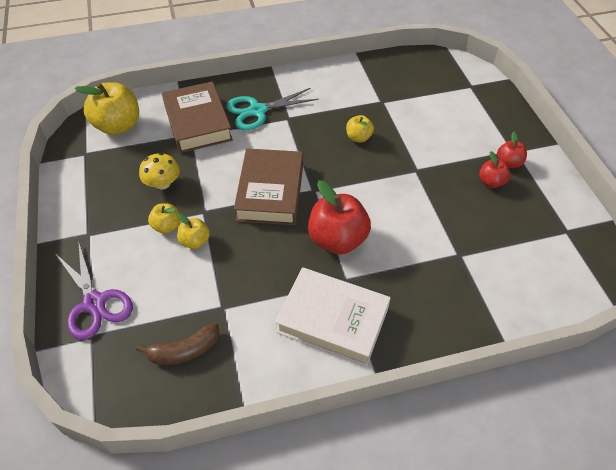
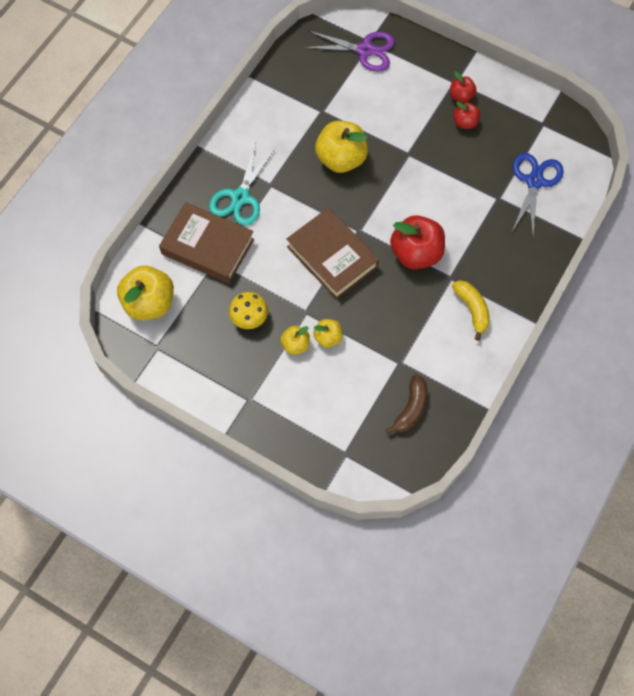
camera: 45 degrees left, 15 degrees up
(94, 303) = (319, 435): purple scissors -> purple scissors (365, 50)
(333, 320) = (472, 309): white book -> yellow banana
(358, 137) = (341, 159): yellow apple -> yellow apple, size x1.92
(509, 267) = (534, 181): none -> blue scissors

